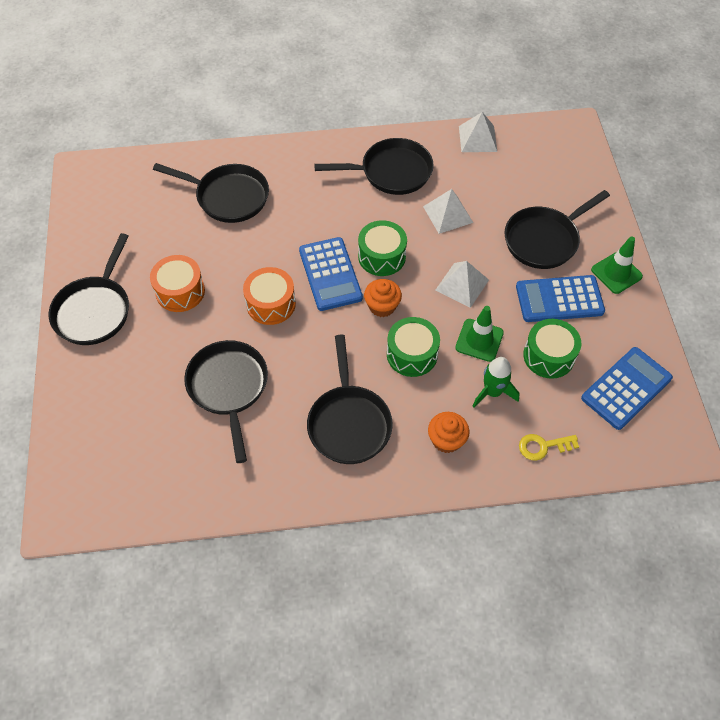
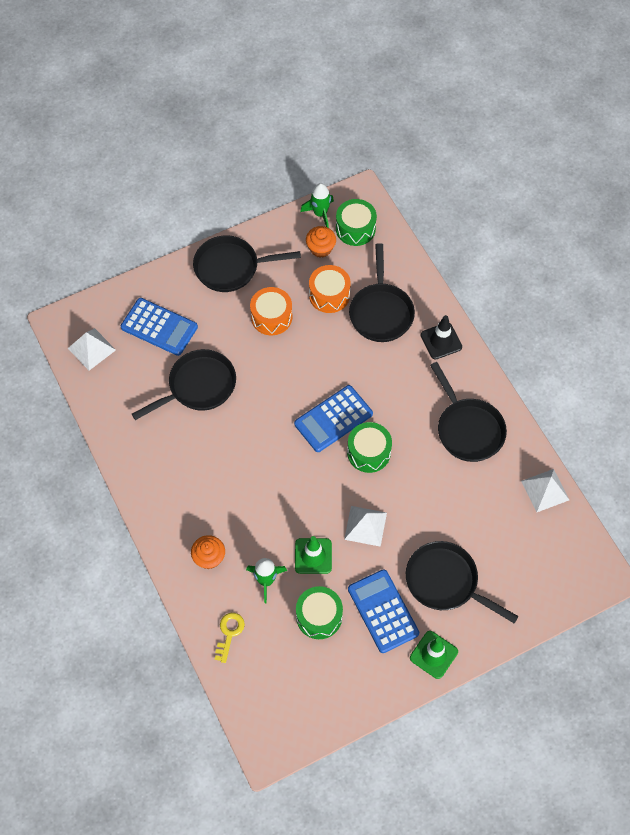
camera: 70 degrees right, 5 degrees up
(80, 210) = (320, 214): none -> green rocket
(271, 304) = (286, 386): orange drum -> orange drum (329, 295)
(287, 161) = (441, 341): none -> black traffic cone
(349, 423) = (198, 481): black pan -> none
(382, 306) = (317, 469): orange cupcake -> orange cupcake (320, 248)
(412, 354) = (279, 507): green drum -> green drum (355, 229)
(448, 214) = (439, 491): white pyramid -> white pyramid (91, 349)
(543, 446) = (229, 633): yellow key -> yellow key turned 45 degrees clockwise
(626, 388) = (310, 689): blue calculator -> blue calculator (159, 327)

